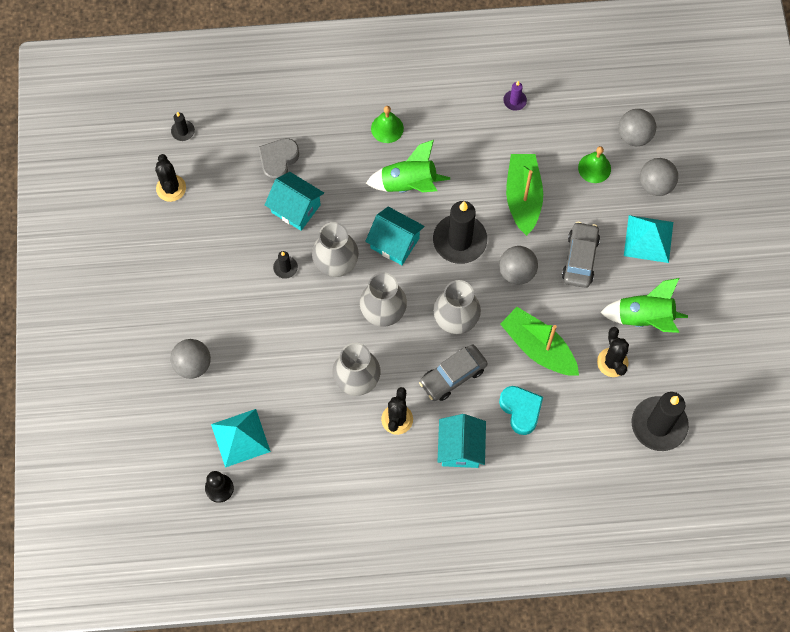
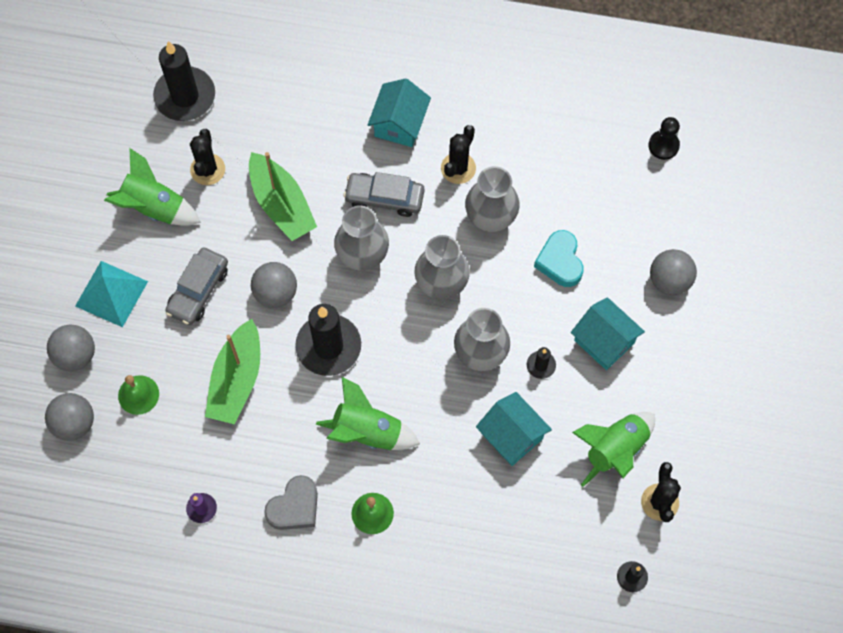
camera: 165 degrees left, 0 degrees up
(213, 218) = (614, 449): none -> green rocket
(240, 438) = (631, 190): turquoise pyramid -> none
(278, 161) = (519, 503): grey heart -> grey heart (294, 507)
(394, 243) = (405, 363): turquoise house -> turquoise house (604, 341)
(453, 376) = (384, 198): grey car -> grey car turned 150 degrees counterclockwise
(521, 410) = (323, 145): turquoise heart -> turquoise heart (560, 261)

